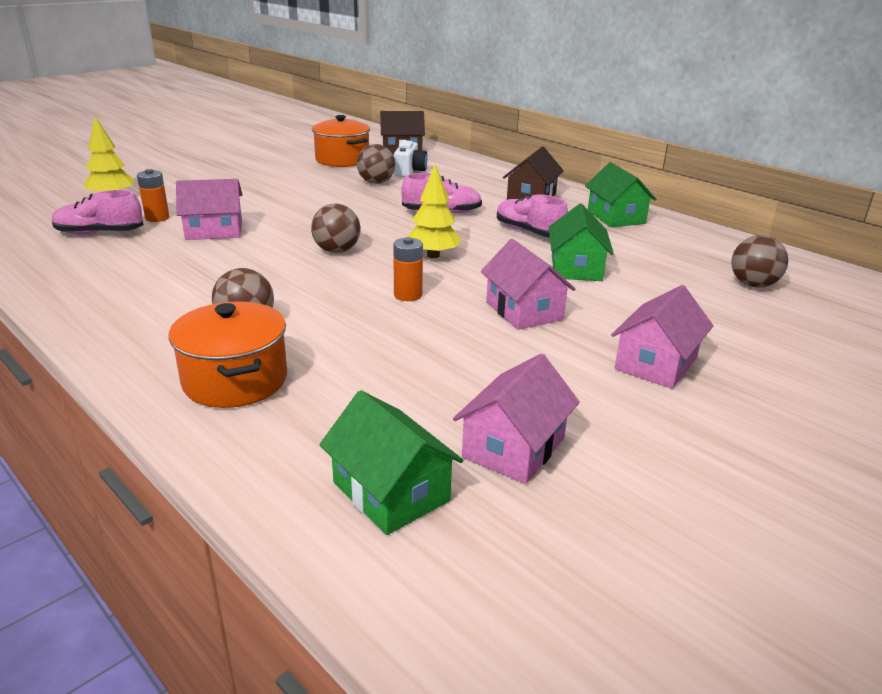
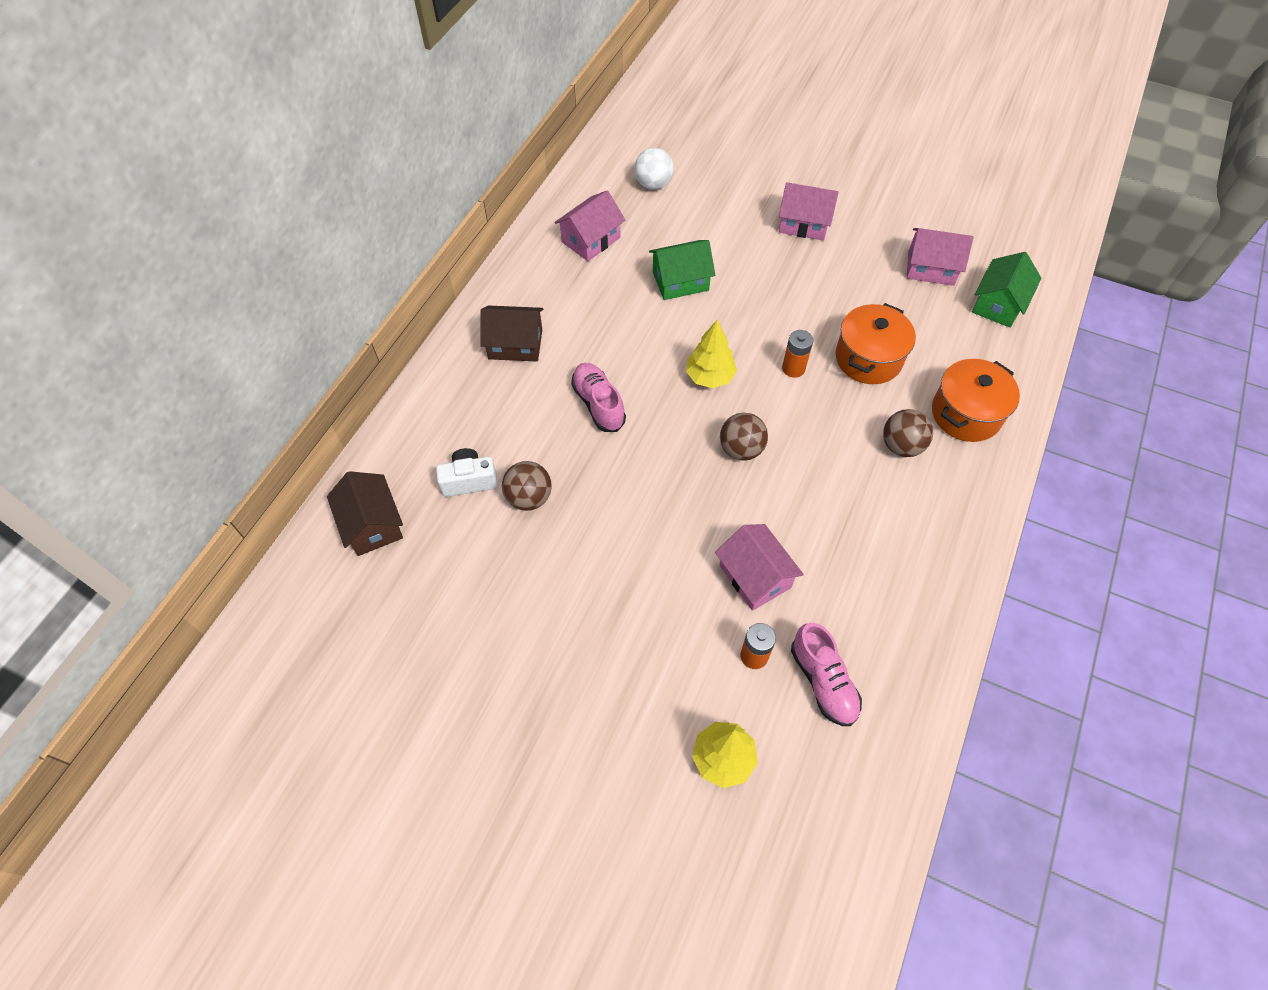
camera: 110 degrees left, 30 degrees up
(342, 160) = (448, 576): orange pot -> orange pot (868, 358)
(524, 311) = (775, 296): pink house -> pink house (591, 240)
(529, 232) = (616, 325): pink shoe -> none
(616, 217) = (543, 273): green house -> none
(753, 285) = (653, 184): brown ball -> white ball

